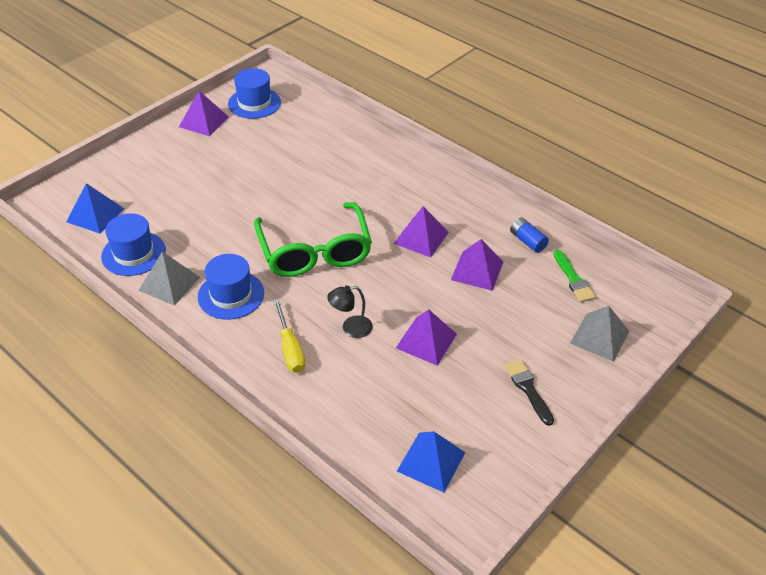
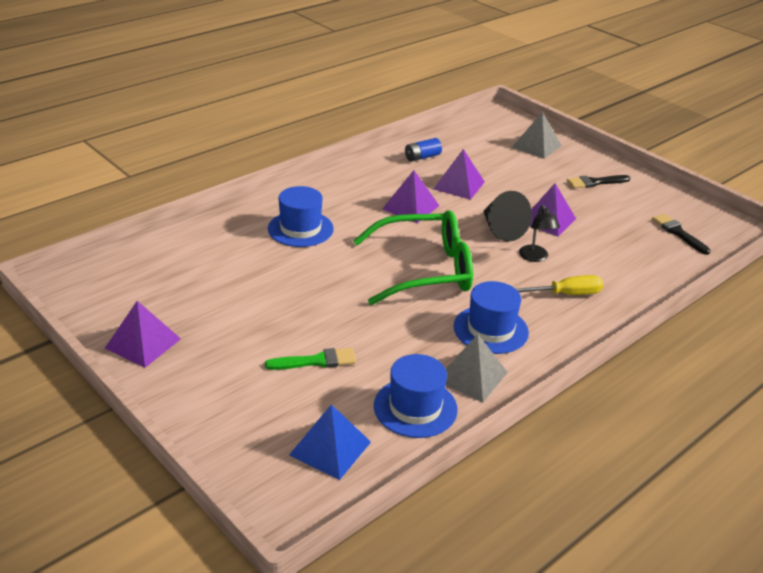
camera: 85 degrees left, 10 degrees down
(254, 103) = (120, 297): blue hat -> blue hat (300, 229)
(397, 303) = (501, 229): none -> black cone
(431, 461) = (678, 233): blue pyramid -> black brush
(573, 279) = (471, 145): green brush -> green brush (316, 361)

